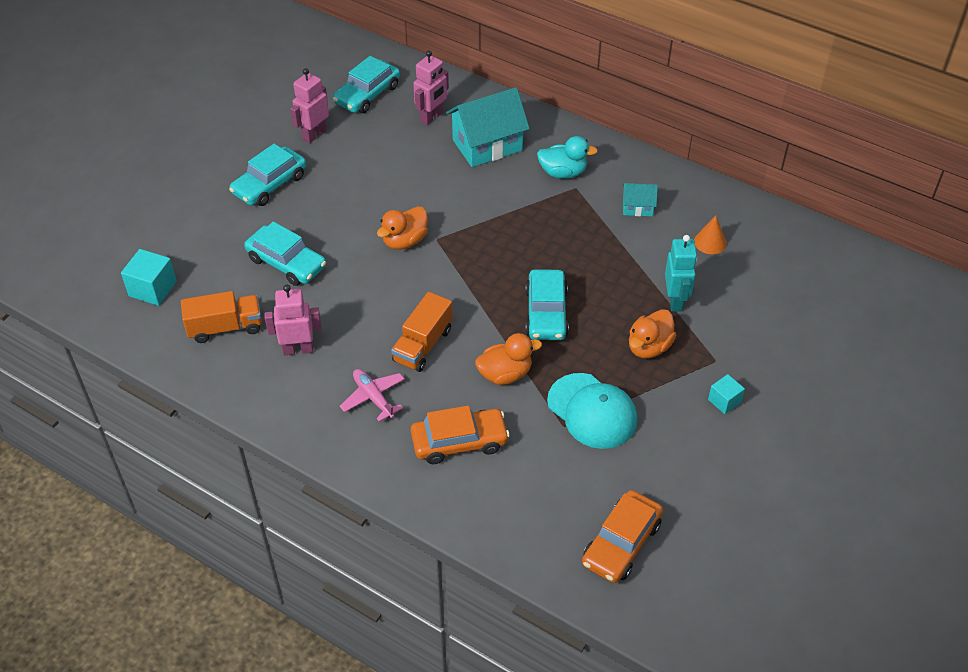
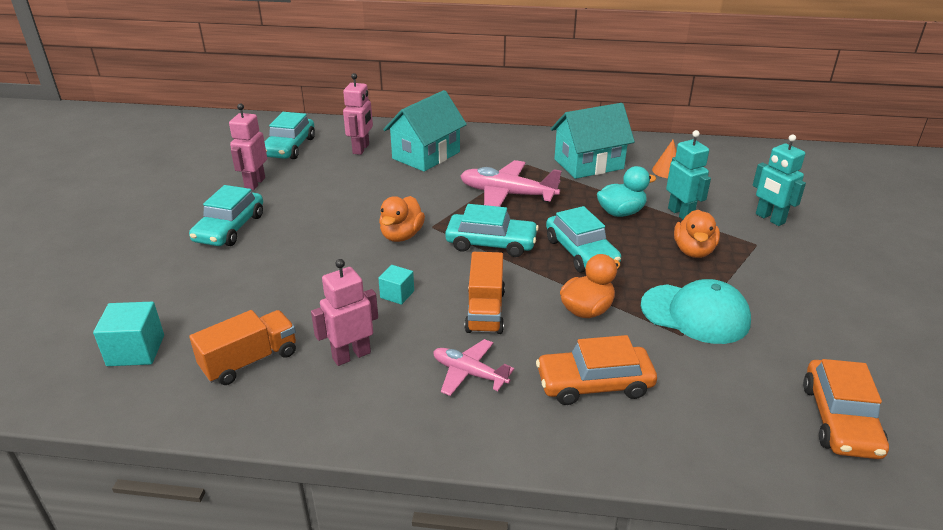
camera: 25 degrees left, 15 degrees down
(286, 263) = (288, 284): turquoise car -> turquoise car (491, 243)
(459, 442) = (594, 383): orange car -> orange car turned 150 degrees counterclockwise
(529, 222) = (507, 194): none -> pink plane
(563, 172) = (507, 157): turquoise duck -> turquoise duck (621, 212)
(637, 207) = (588, 164): turquoise house -> turquoise house, size x2.02
(724, 401) = (796, 270): turquoise cube -> turquoise cube (397, 294)
(757, 336) = (769, 219): none -> turquoise robot

